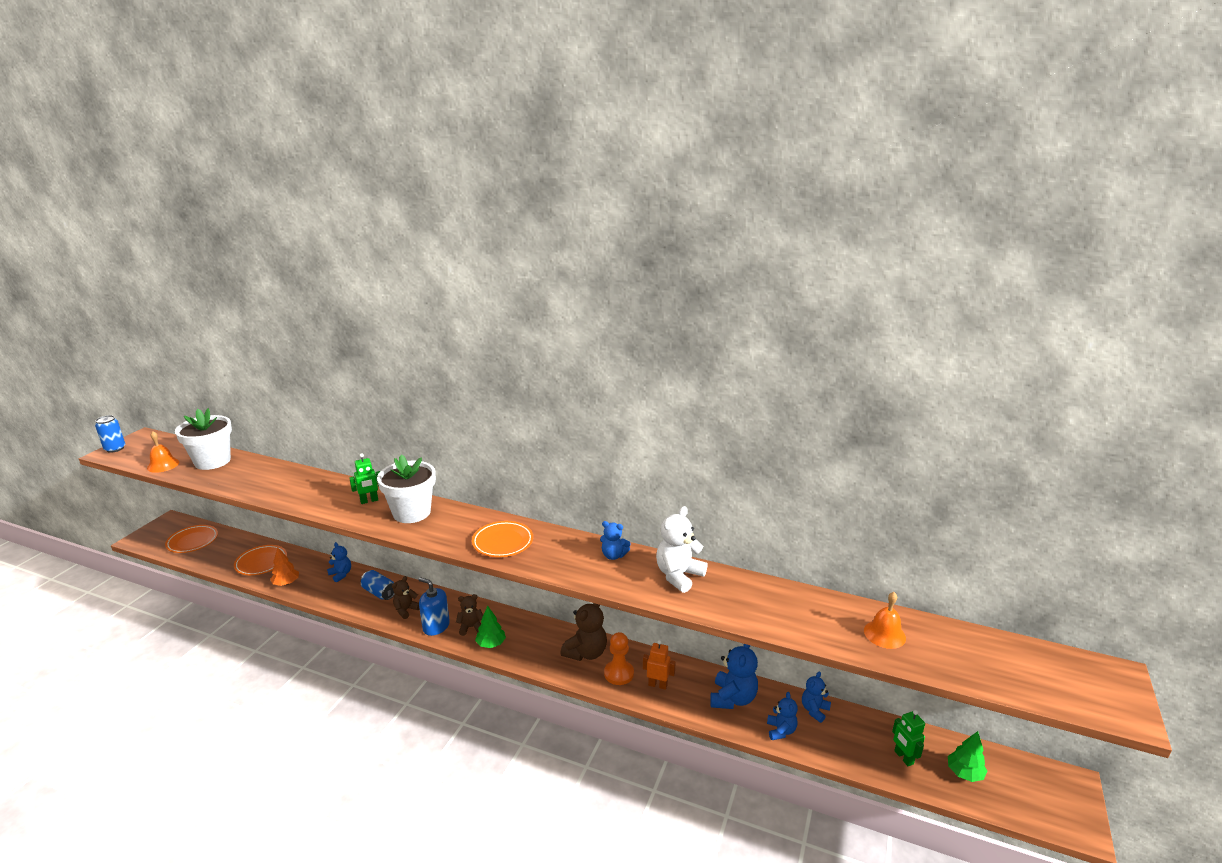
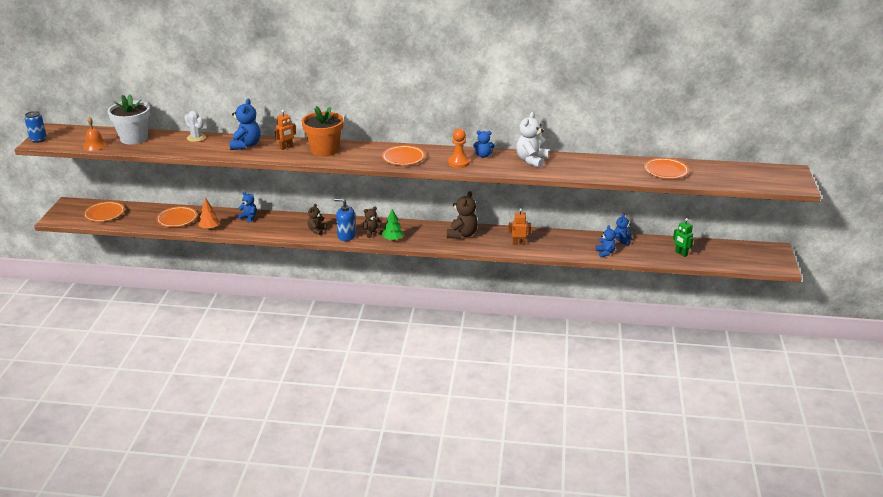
camera: 15 degrees left, 5 degrees up
(279, 470) = (196, 138): none -> white cactus
(369, 501) = (286, 147): green robot -> orange robot
(379, 593) = (288, 224): blue can -> none
(411, 513) = (324, 150): white flower pot -> orange flower pot
(619, 673) = (490, 241): orange pawn -> orange pawn (458, 163)
(732, 698) = (569, 242): blue teddy bear -> blue teddy bear (246, 145)
(884, 634) = (665, 171): orange bell -> orange plate
(964, 773) = (717, 254): green tree -> none

